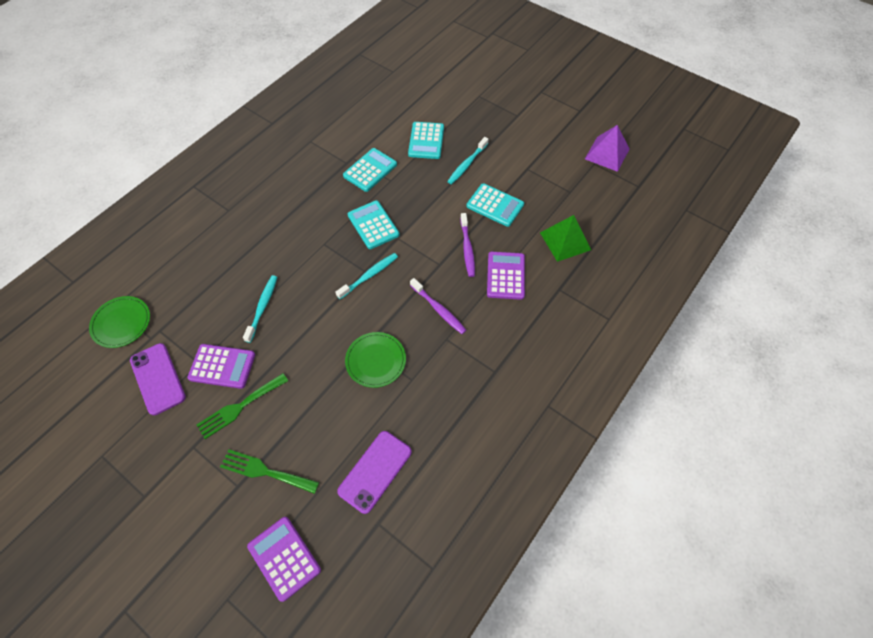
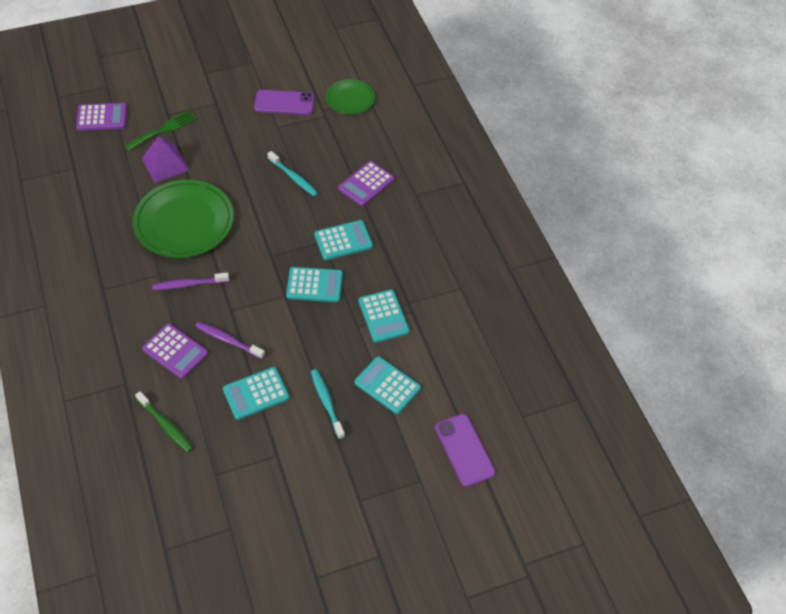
camera: 120 degrees right, 5 degrees down
(222, 366) = (263, 137): purple calculator -> purple calculator (366, 184)
(239, 407) = (221, 134): green fork -> none
(313, 231) = (343, 241): none -> turquoise calculator
(369, 275) = (263, 255): turquoise toothbrush -> none
(375, 361) = (184, 222): green plate -> green plate, size x1.83
(375, 471) = (106, 182): purple phone -> purple phone (464, 450)
(565, 241) = (166, 425): green pyramid -> green toothbrush
(607, 153) = (232, 553): purple pyramid -> purple pyramid (165, 164)

